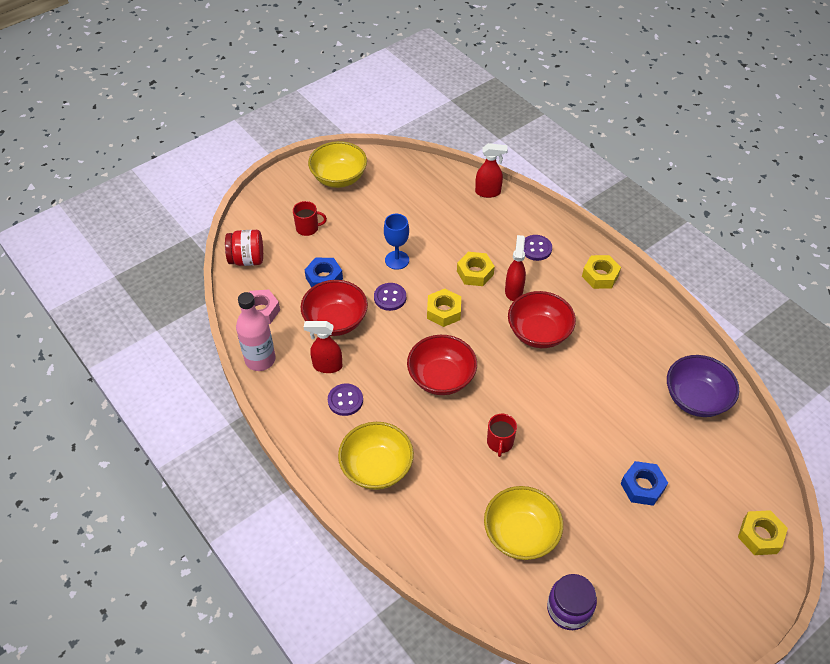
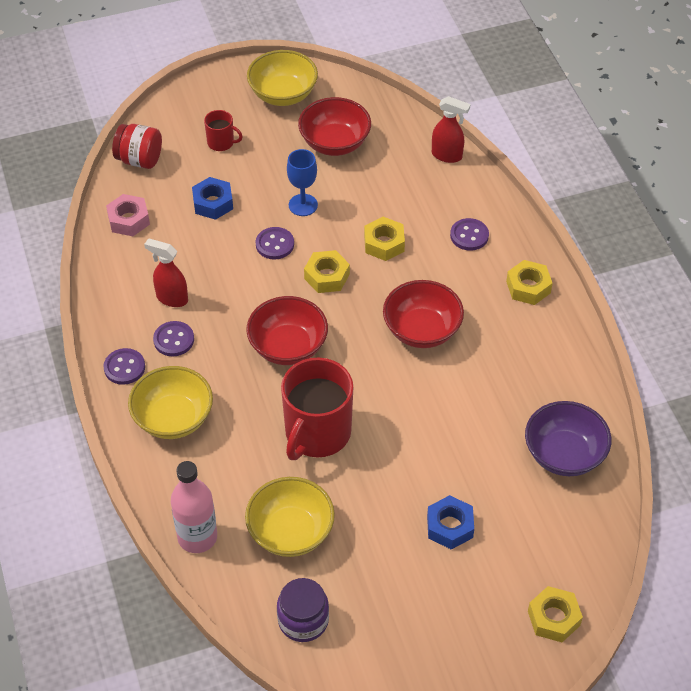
camera: 20 degrees right, 0 degrees up
(260, 360) = (105, 271): pink bottle -> pink bottle (197, 537)
(315, 437) = (124, 367): none -> purple button
(335, 321) = (203, 253): red bowl -> red bowl (334, 143)
(500, 443) = (317, 433): red mug -> red mug, size x2.13
(513, 291) = (418, 276): red spray bottle -> none

